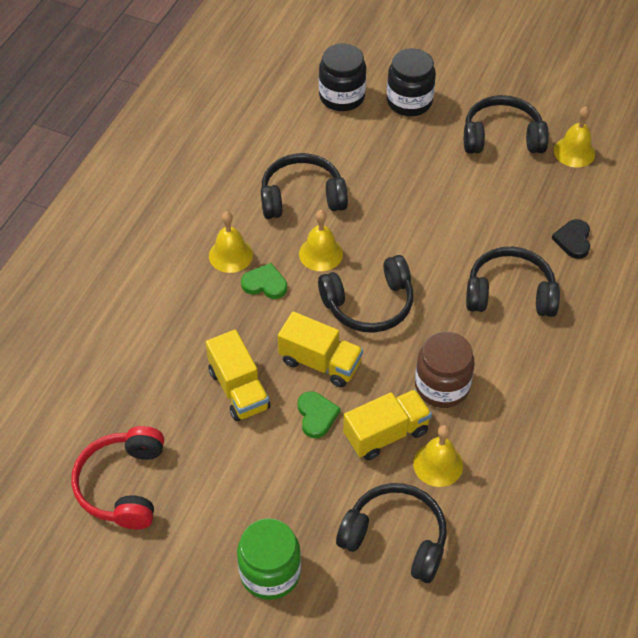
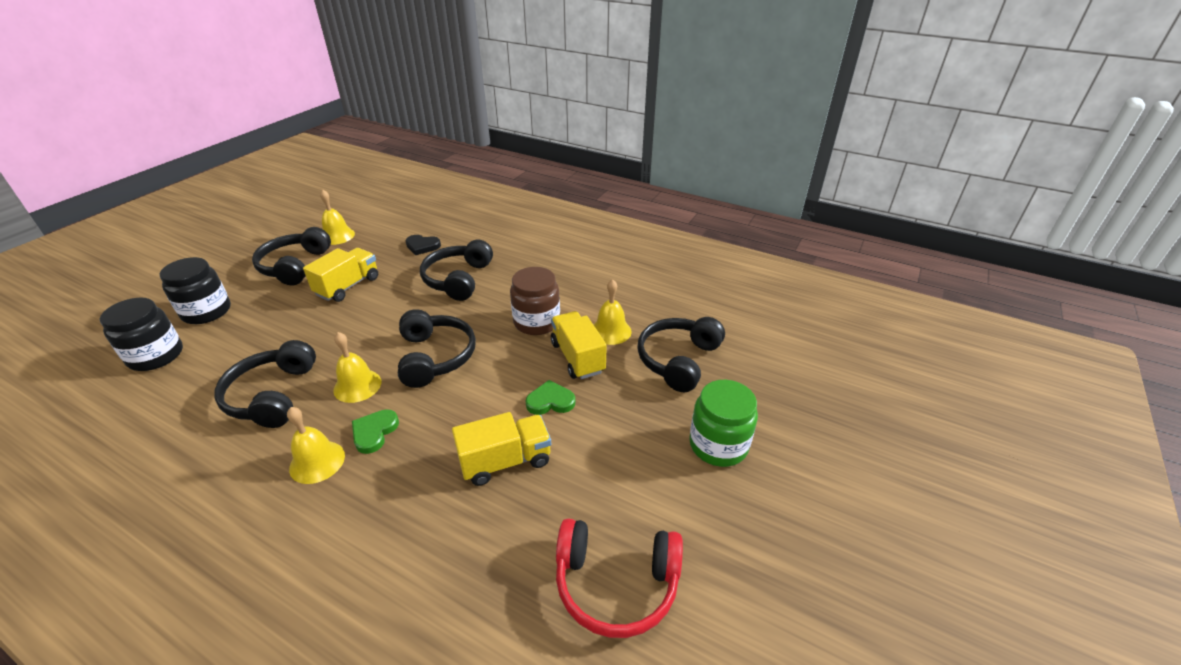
camera: 85 degrees left, 15 degrees down
(320, 362) = (490, 394): yellow truck -> yellow truck (348, 286)

